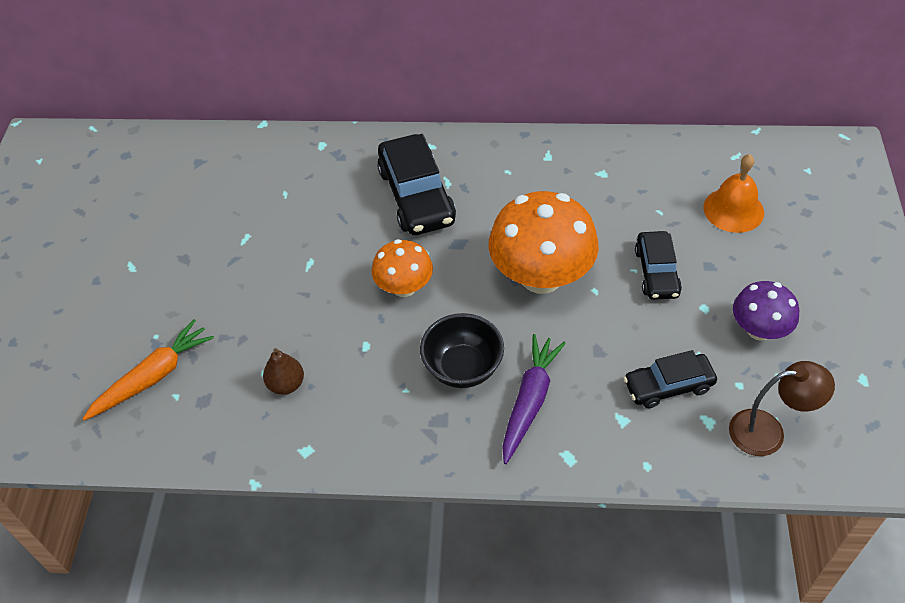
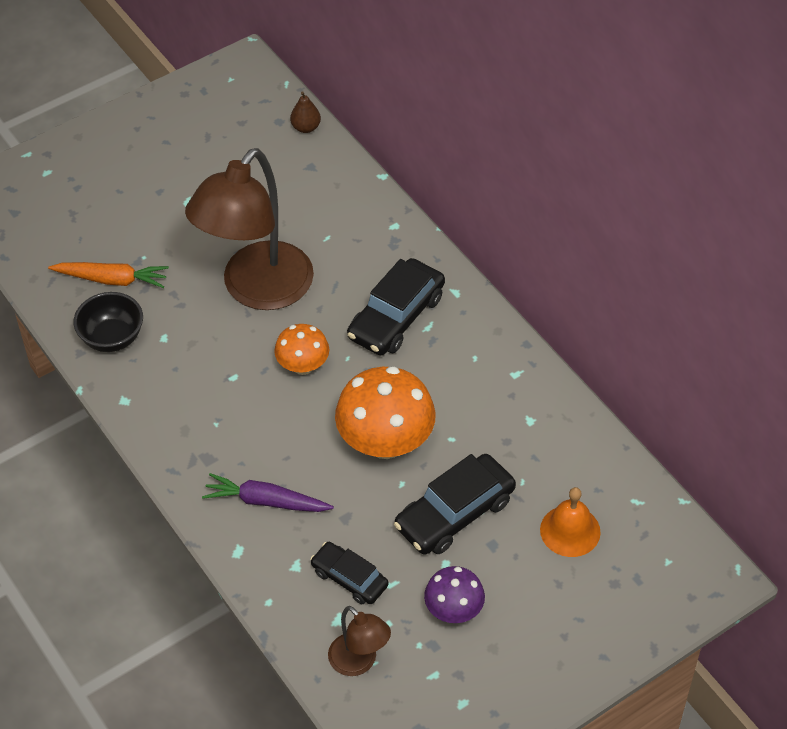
camera: 50 degrees right, 0 degrees up
(286, 384) = (165, 354): brown pear -> brown pear (306, 127)
(288, 272) = (257, 290): none -> brown lamp
(463, 368) = (261, 445): black bowl -> black bowl (112, 338)
(530, 401) = (266, 501): purple carrot -> purple carrot turned 150 degrees counterclockwise
(656, 272) = (454, 513): black car -> black car, size x1.62

